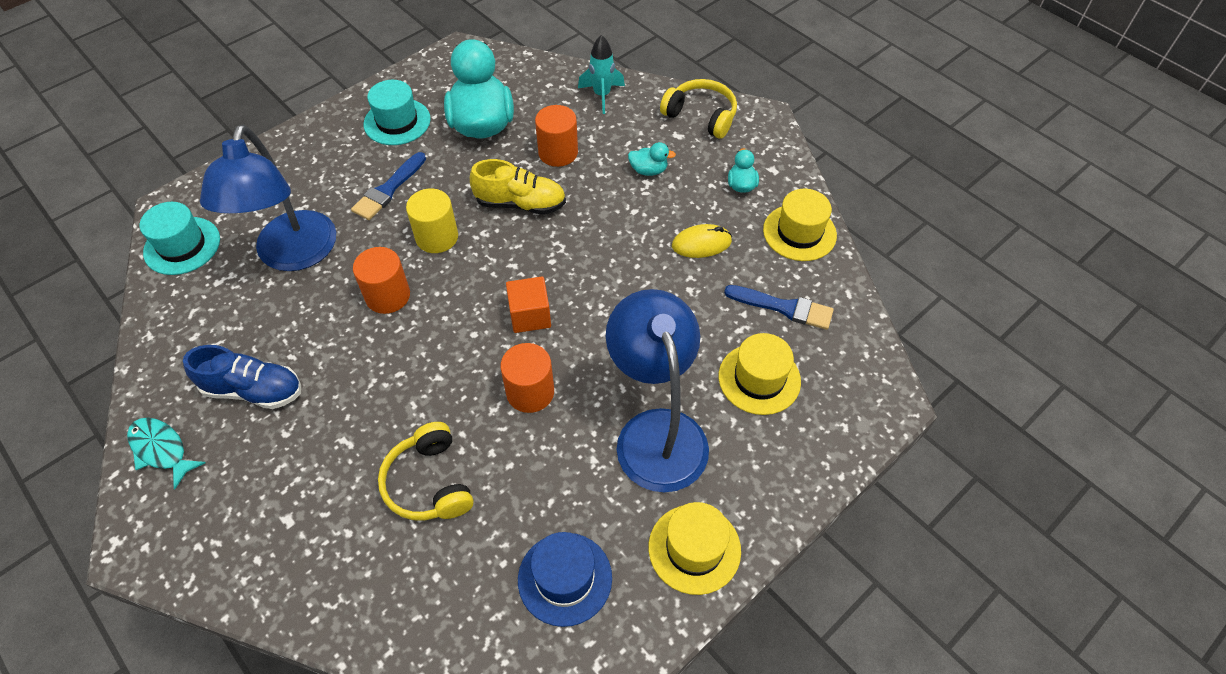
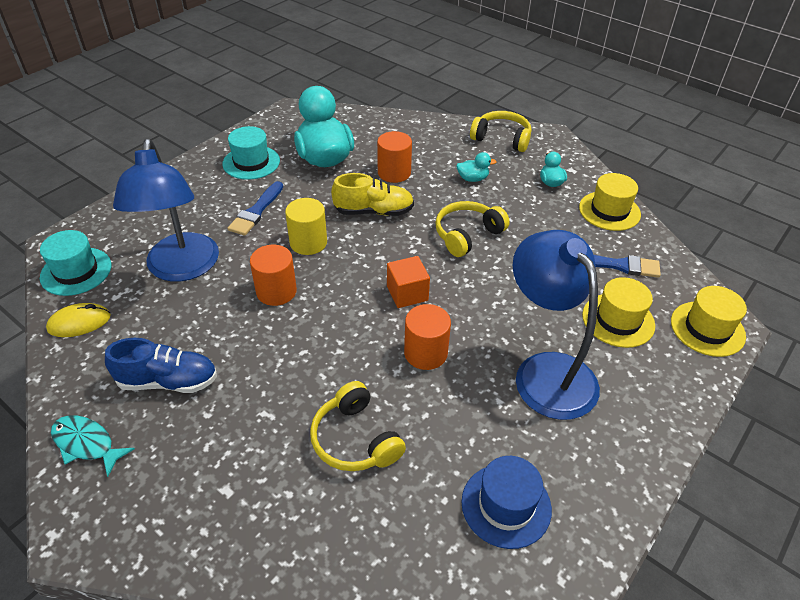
camera: 10 degrees left, 10 degrees down
(602, 95) = (417, 131): turquoise rocket -> none
(620, 247) = (467, 235): none -> yellow headphones
(694, 548) = (613, 463): yellow hat -> yellow hat (707, 329)
(701, 244) = (534, 226): yellow mouse -> yellow mouse (79, 323)

